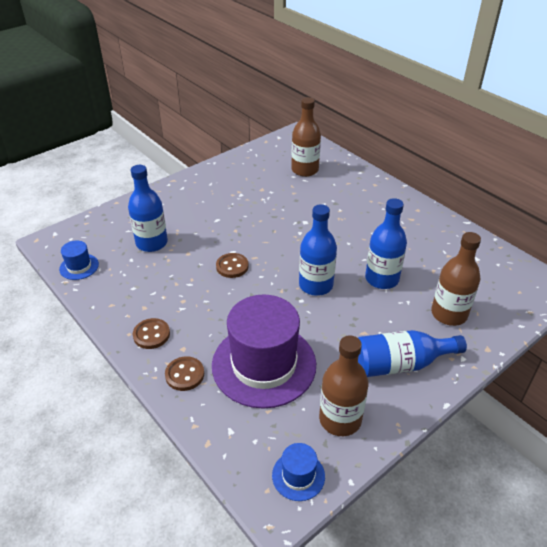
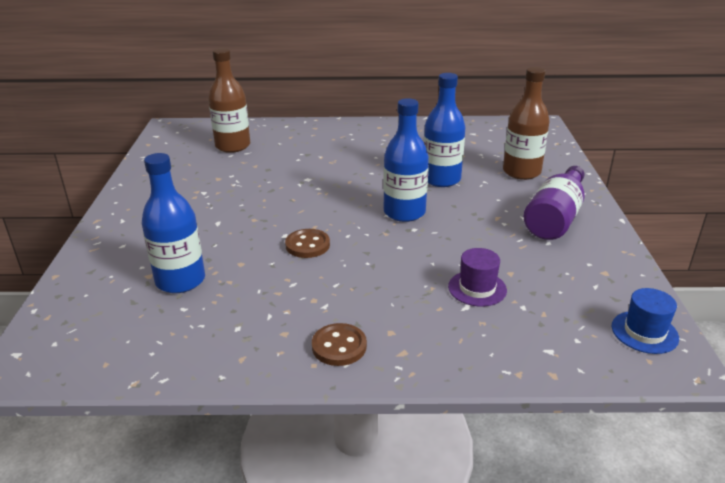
camera: 50 degrees left, 10 degrees down
(79, 266) = (125, 358): blue hat -> none
(185, 374) = (434, 348): brown button -> none
(264, 364) = (477, 288): purple hat -> purple hat, size x0.43
(340, 419) = (593, 277): brown bottle -> none
(400, 364) = (555, 218): blue bottle -> purple bottle

